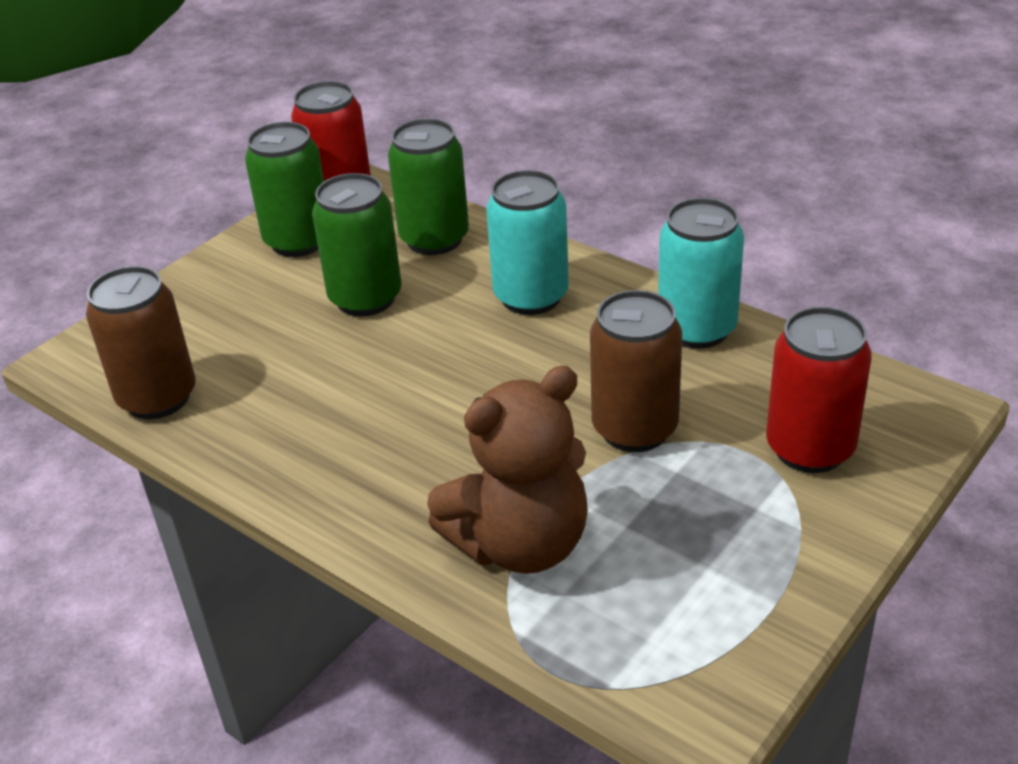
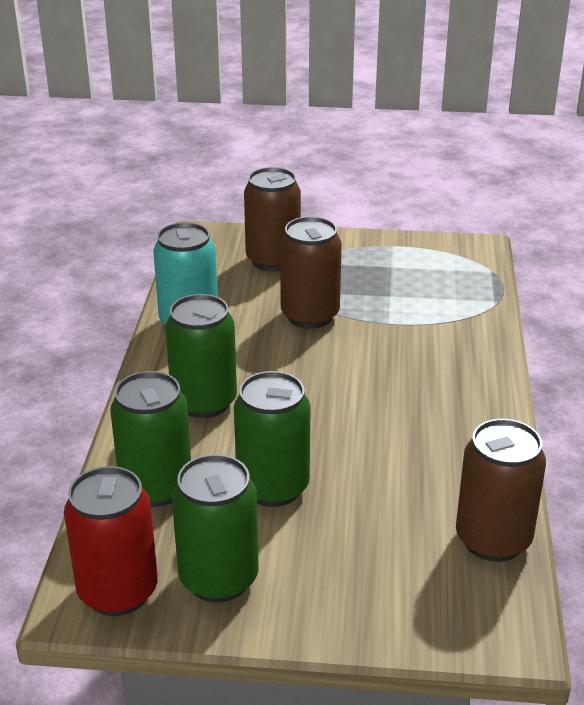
camera: 125 degrees left, 5 degrees down
(520, 544) = (439, 322): brown teddy bear -> none
(531, 297) = (204, 402): turquoise can -> green can
(810, 449) = (273, 260): red can -> brown can

